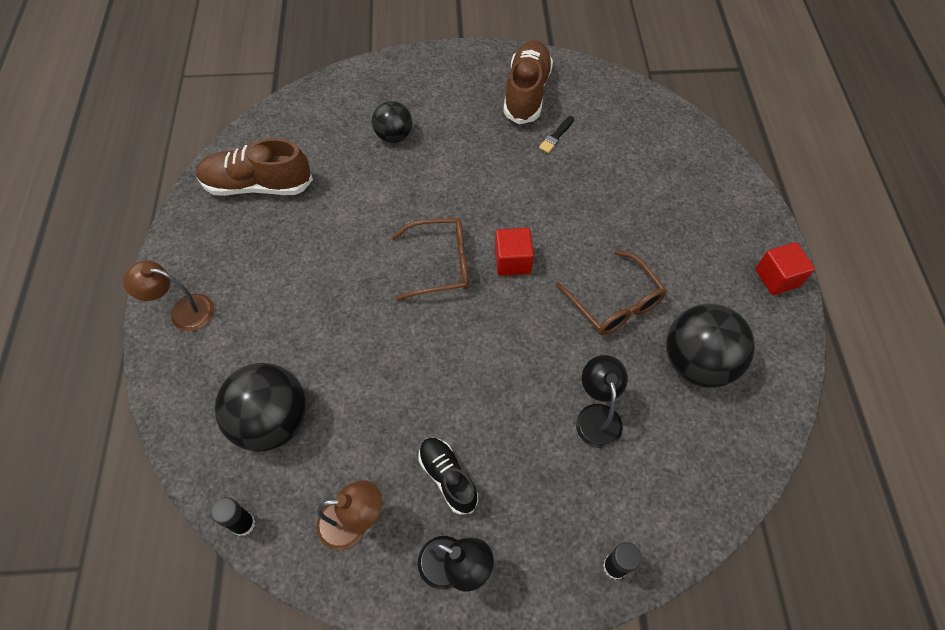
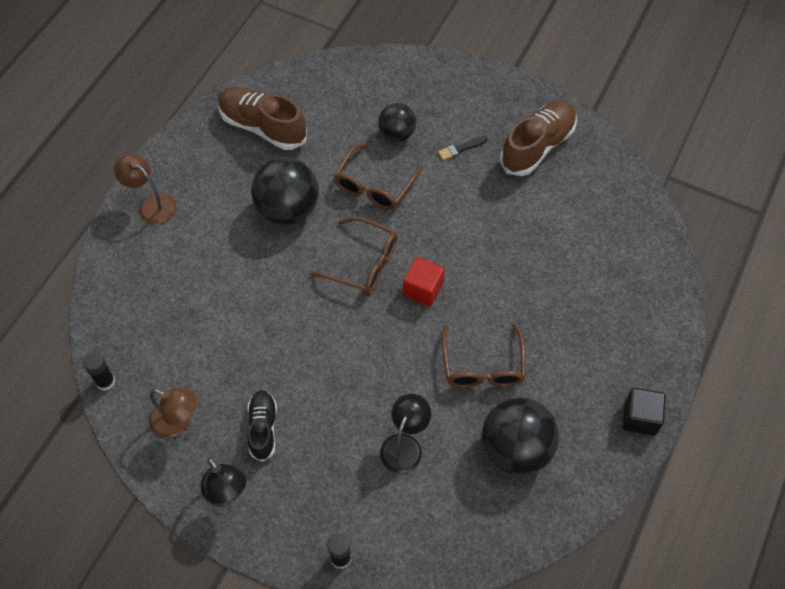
camera: 30 degrees right, 0 degrees up
(272, 421) = (166, 320): black ball -> black ball (288, 209)
(403, 190) = (374, 186): none -> brown glasses
(556, 136) = (536, 198): black brush -> black brush (461, 148)
(777, 278) = (640, 418): red cube -> black cube

